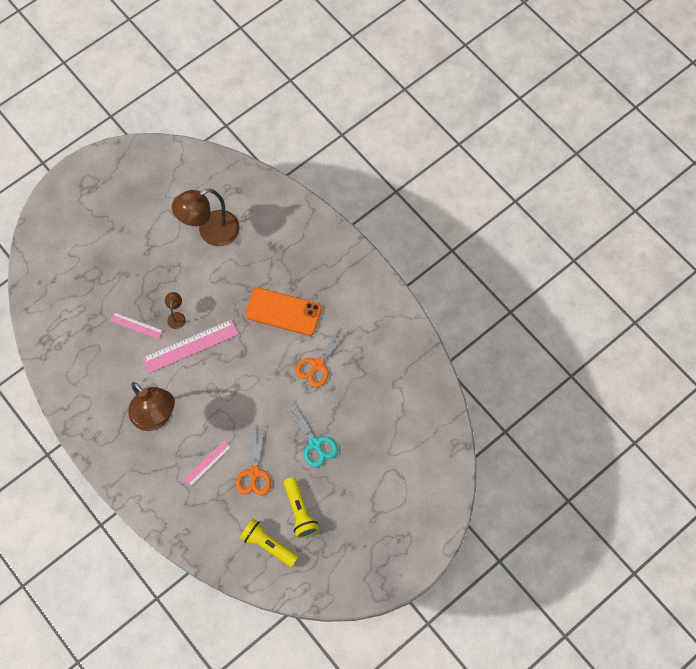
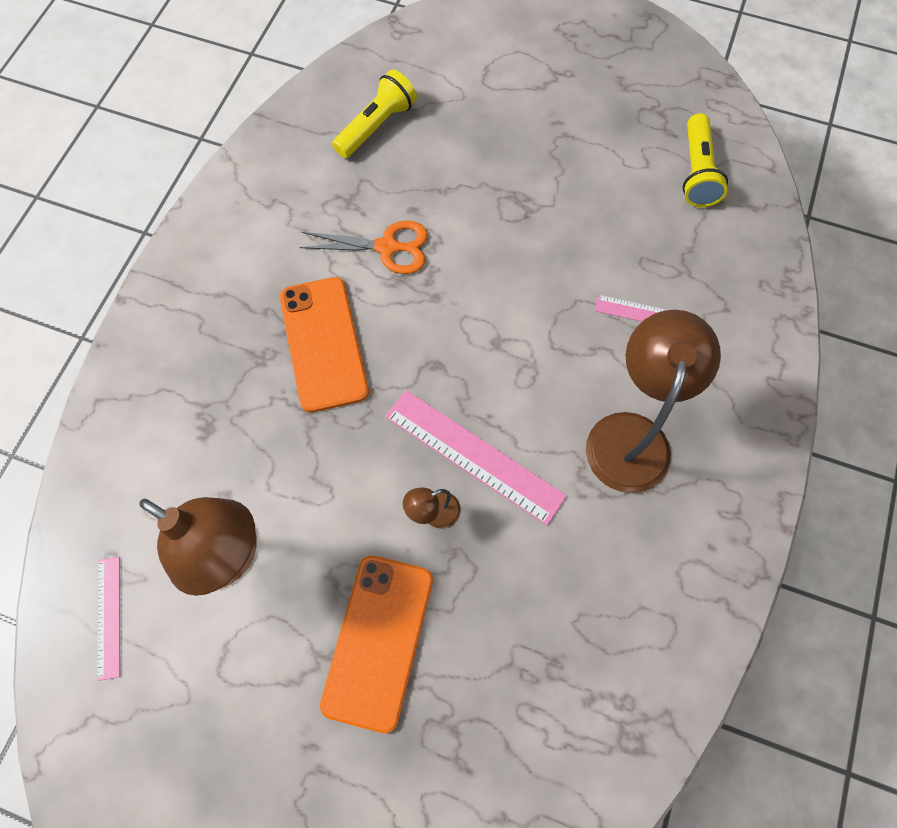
camera: 120 degrees left, 0 degrees up
(136, 325) = (494, 576): pink ruler -> pink ruler (108, 617)
(141, 270) = (378, 641): none -> orange phone
(254, 473) = (612, 242): orange scissors -> none
(300, 511) = (622, 158): yellow flashlight -> yellow flashlight (376, 126)
(315, 443) = (513, 189): turquoise scissors -> none

